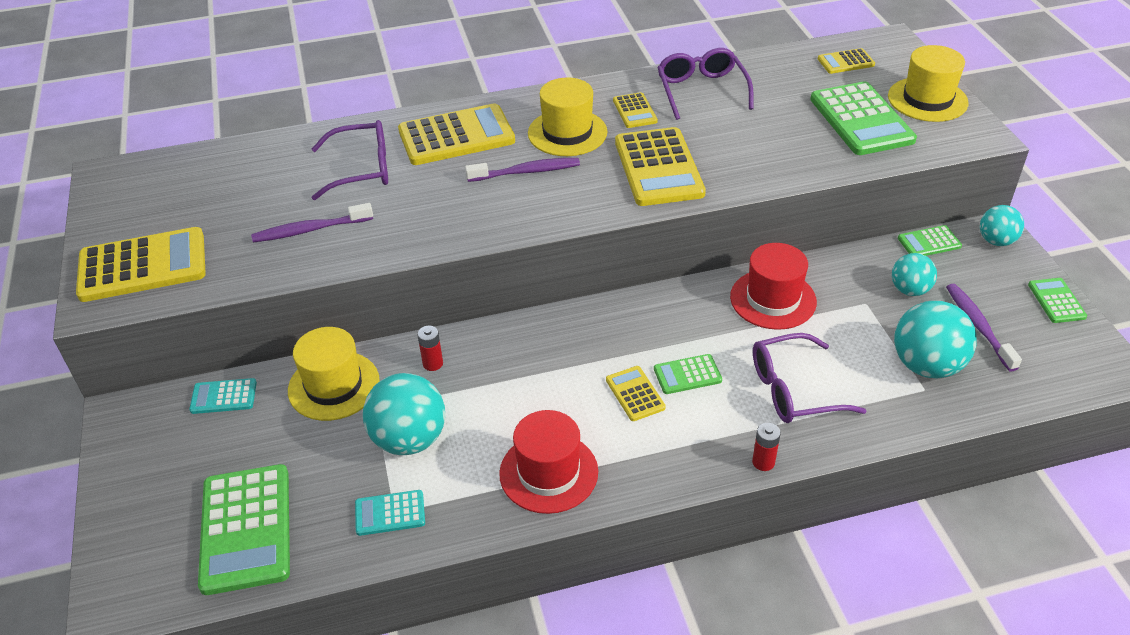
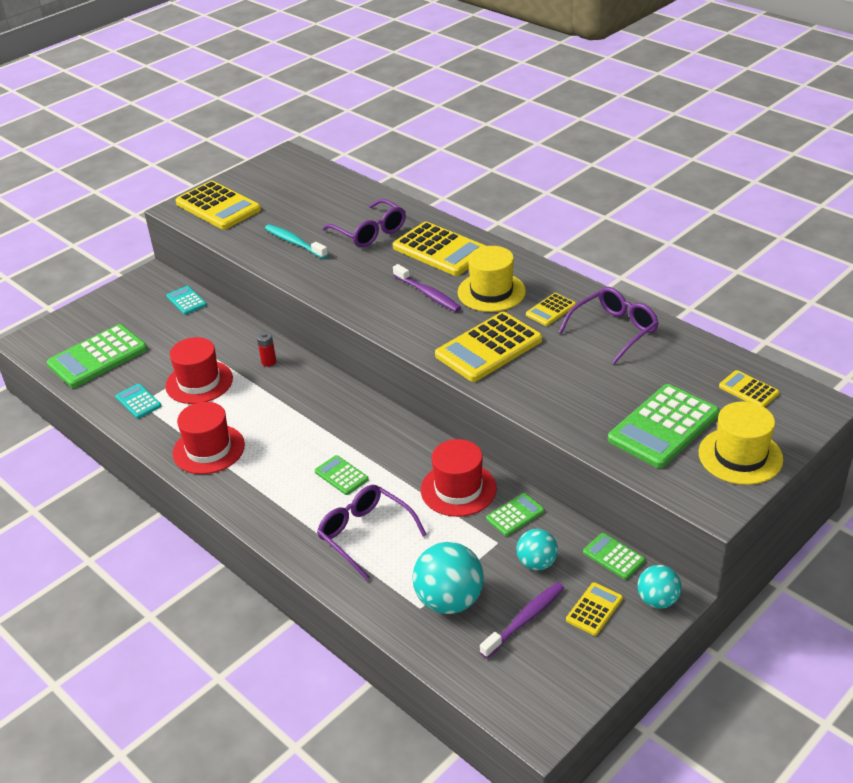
camera: 60 degrees right, 5 degrees down
(310, 230) = (294, 242): purple toothbrush -> turquoise toothbrush
(334, 386) = (222, 334): yellow hat -> none
(409, 439) = (199, 382): turquoise ball -> red hat
(635, 394) = (304, 458): yellow calculator -> yellow calculator (594, 609)
(763, 462) = (281, 543): red battery -> none
(1056, 301) = (604, 664): green calculator -> green calculator (515, 515)

